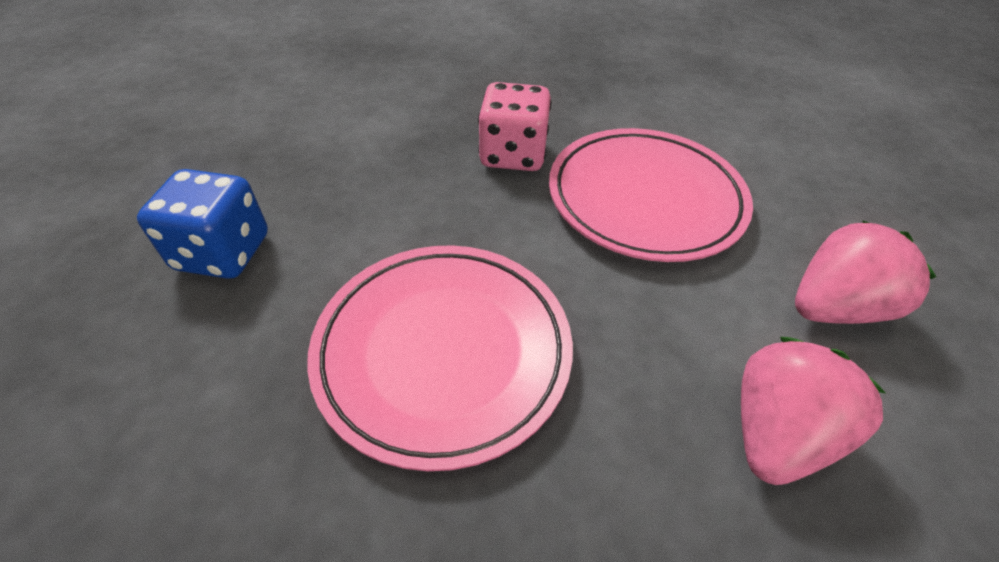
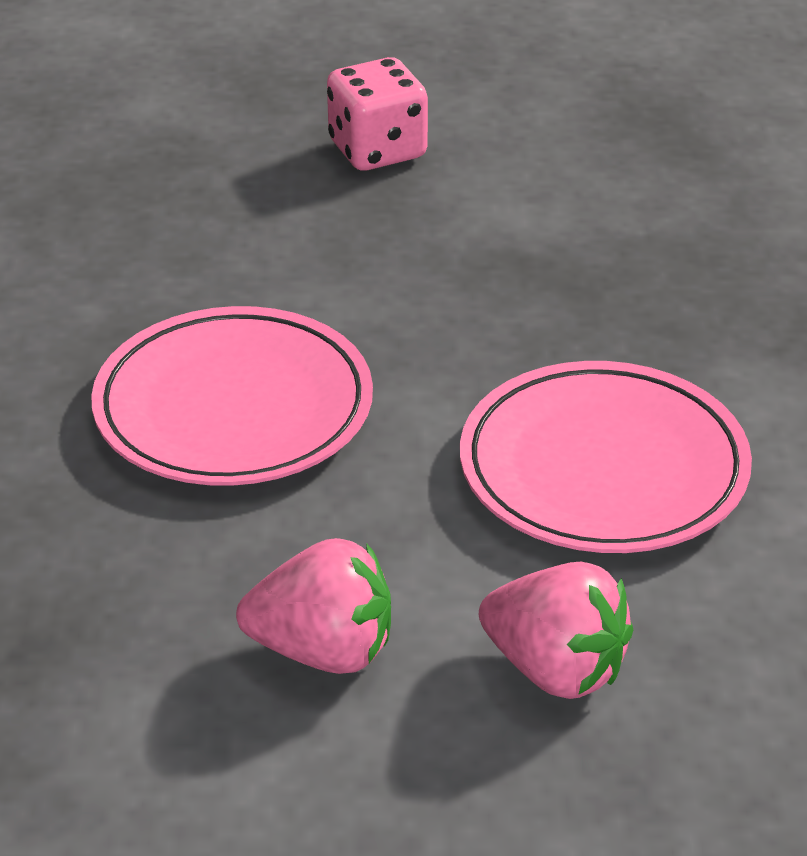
camera: 60 degrees right, 10 degrees down
(223, 252) = (226, 227): blue dice -> none
(513, 155) = (575, 337): pink dice -> pink dice (377, 150)

